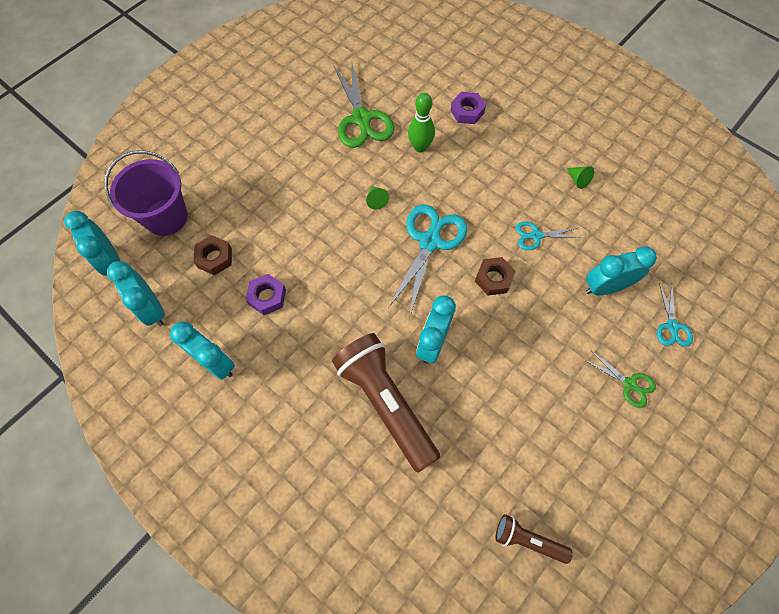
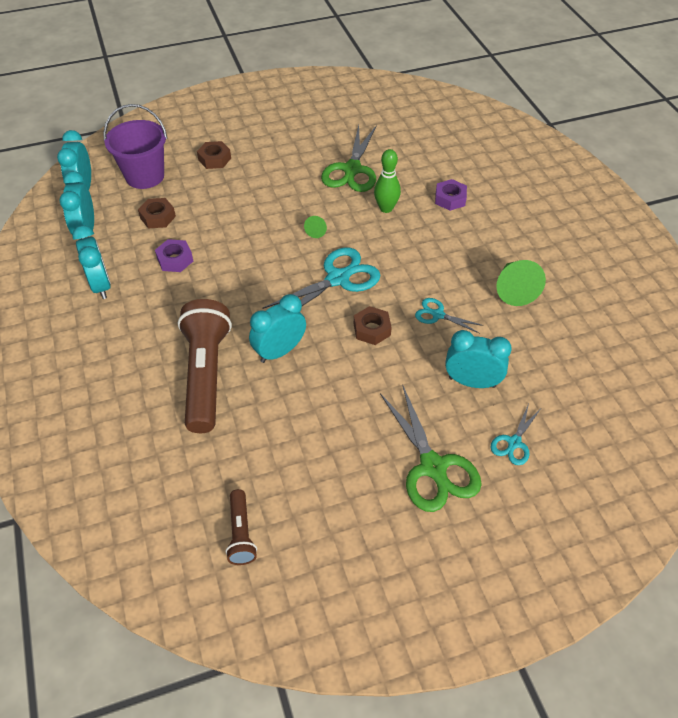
camera: 30 degrees right, 15 degrees down
(223, 165) = (214, 159): none -> brown nut
(527, 540) = (241, 533): brown flashlight -> brown flashlight turned 150 degrees counterclockwise
(578, 180) = (514, 289): green cone -> green cone, size x1.96
(629, 384) = (433, 467): green scissors -> green scissors, size x1.89

